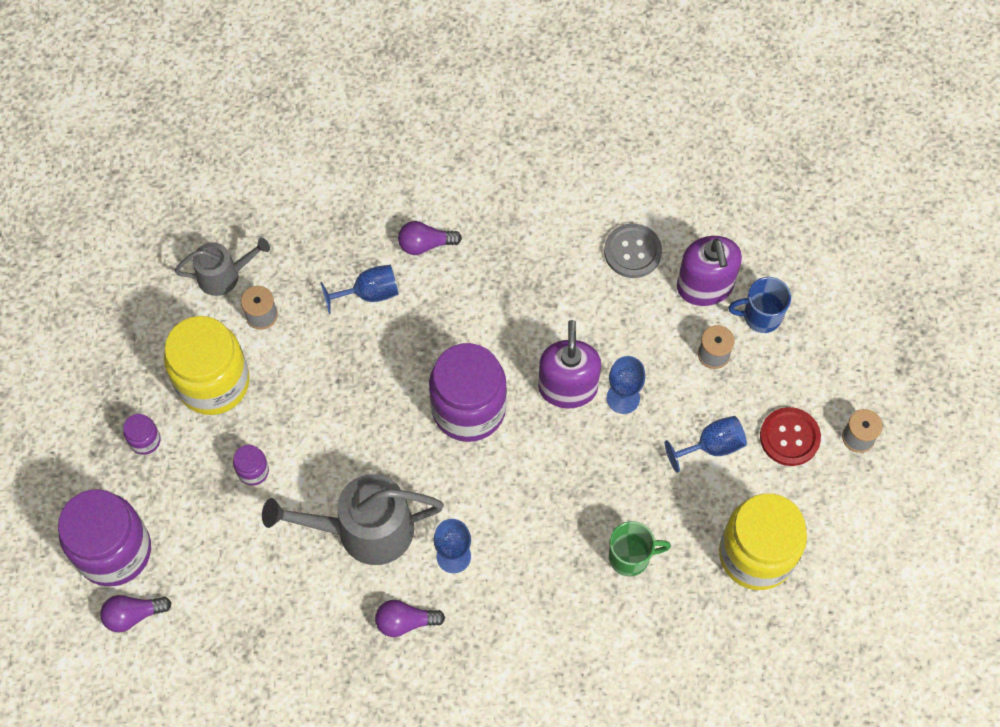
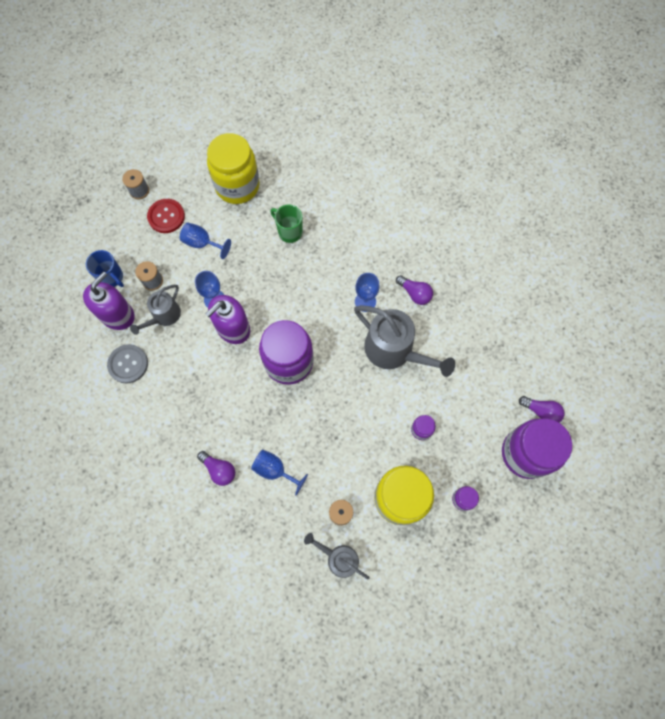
camera: 135 degrees left, 5 degrees up
(655, 330) = (164, 316): none -> grey watering can

